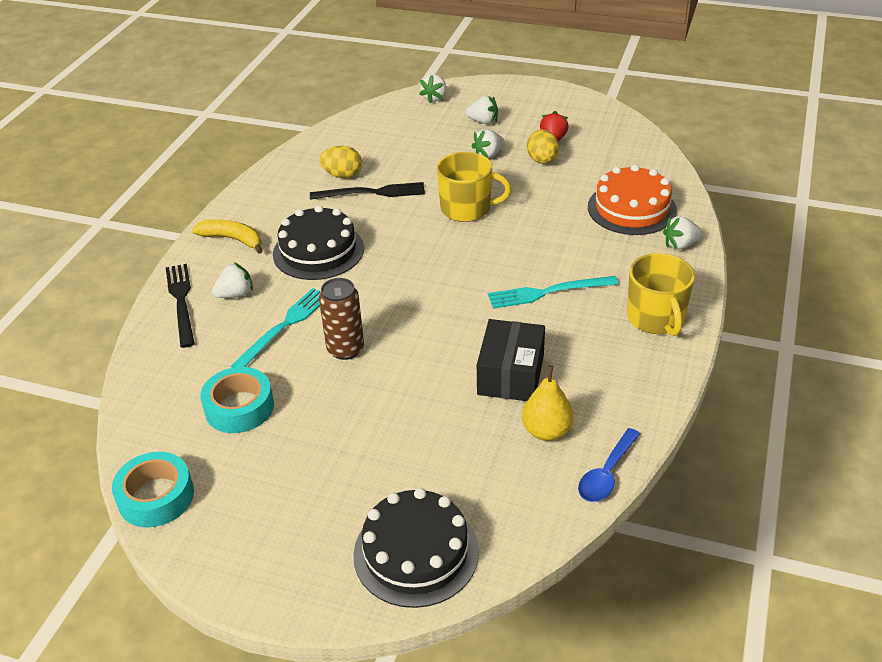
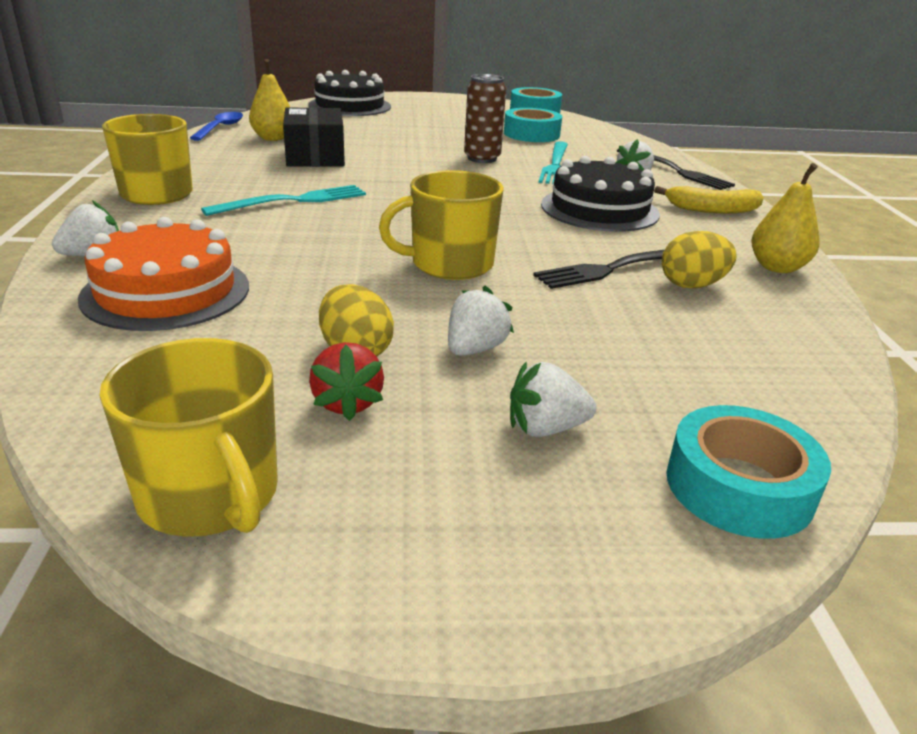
camera: 155 degrees right, 10 degrees down
(274, 181) = (777, 267): none -> yellow pear
(434, 98) = (739, 486): white strawberry -> turquoise tape
(605, 118) = (210, 495): none -> yellow mug

